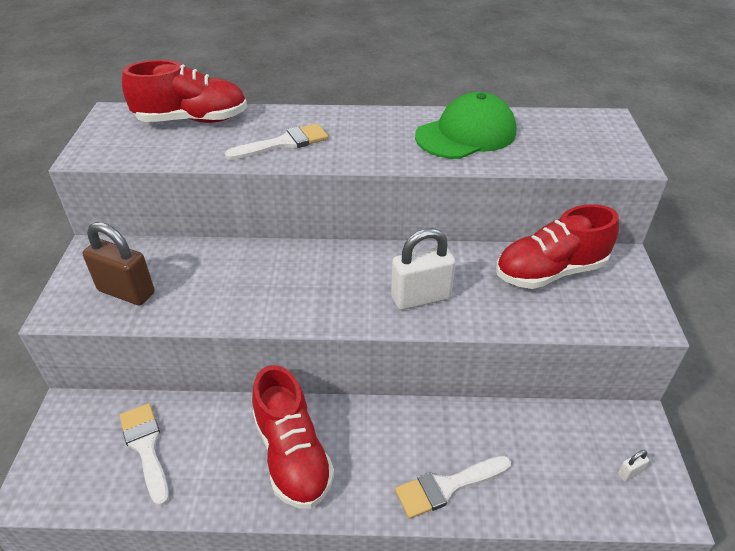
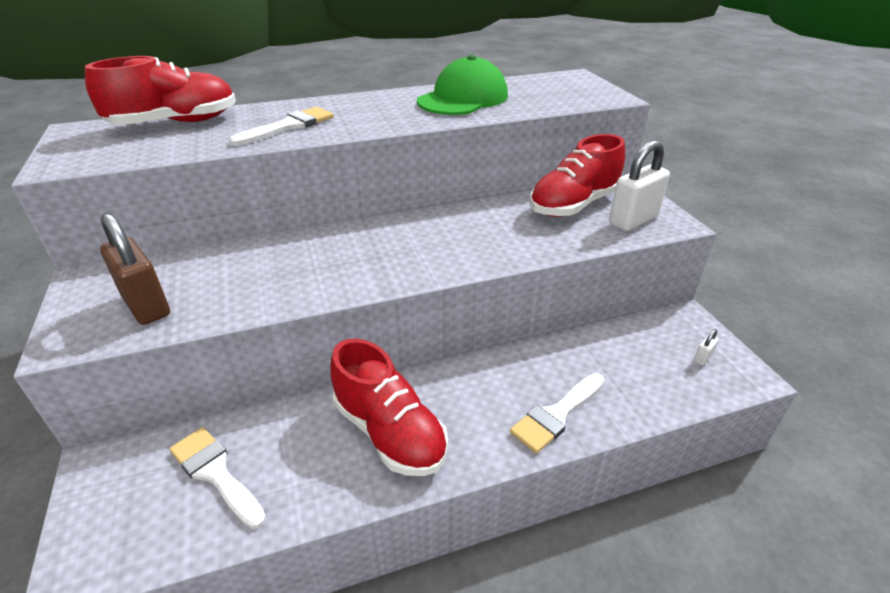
camera: 20 degrees left, 5 degrees down
(126, 292) = (146, 305): brown padlock -> brown padlock turned 45 degrees clockwise
(420, 298) = (471, 246): white padlock -> white padlock (633, 220)

